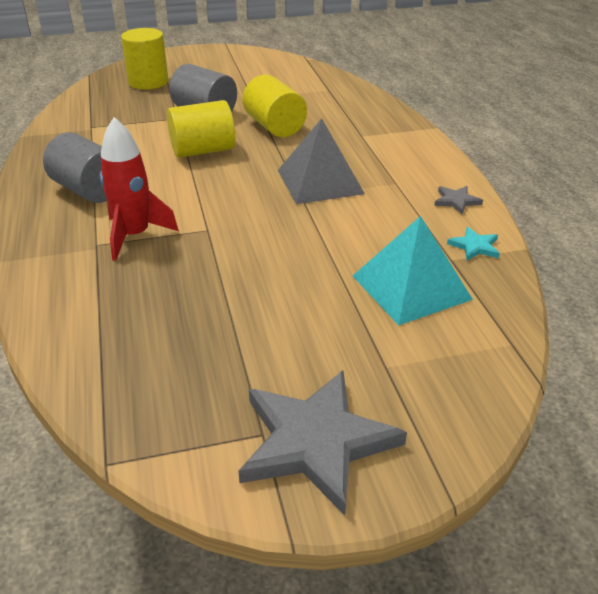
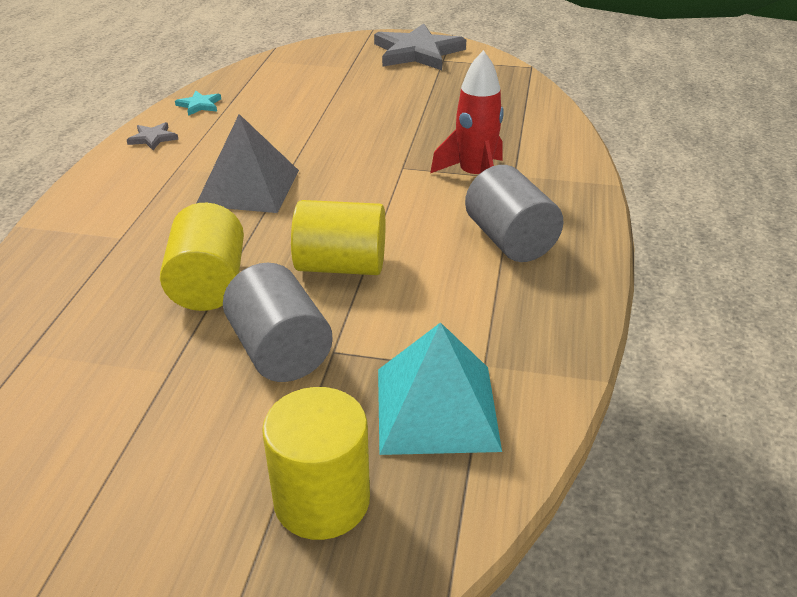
camera: 155 degrees left, 0 degrees up
(411, 287) = (284, 94): turquoise pyramid -> turquoise pyramid (437, 408)

